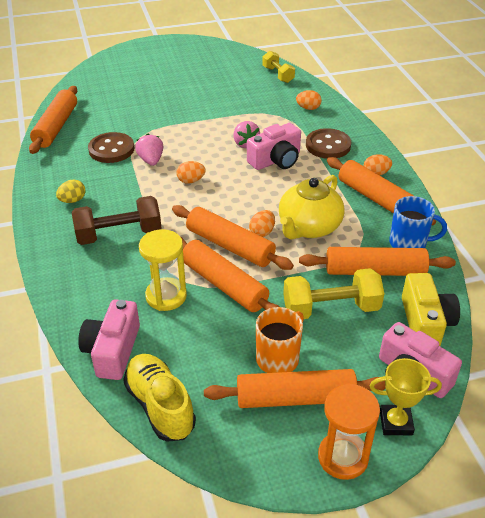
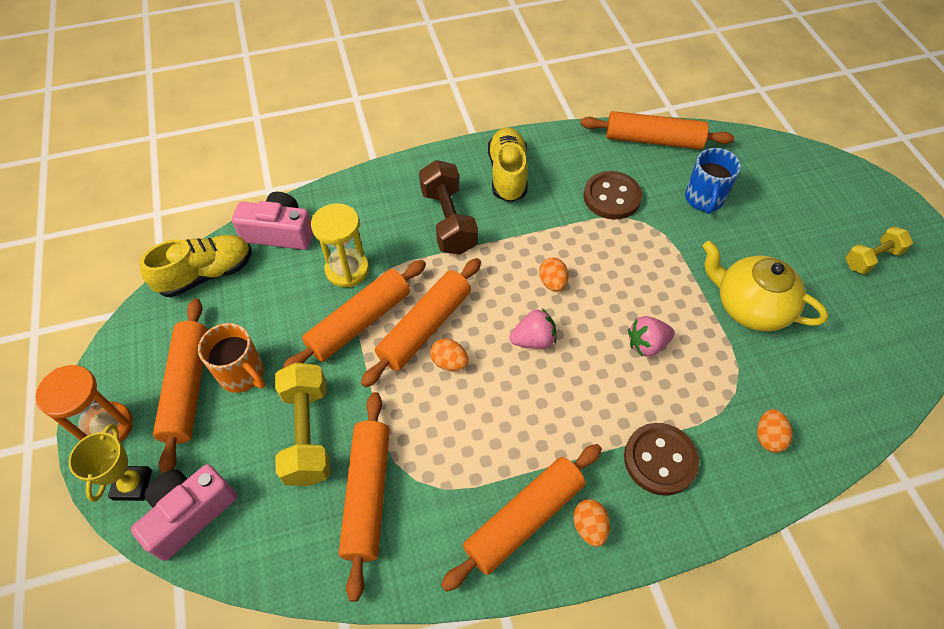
camera: 90 degrees right, 15 degrees up
(72, 200) = (507, 174): yellow egg -> yellow shoe
(151, 160) = (593, 238): pink strawberry -> pink strawberry (533, 340)
(276, 160) = (610, 383): pink camera -> none
(278, 75) = (869, 394): yellow dumbbell -> yellow dumbbell (871, 258)
(308, 227) = (458, 418): yellow teapot -> yellow teapot (750, 306)
(409, 243) = (420, 551): blue mug -> blue mug (704, 199)
(425, 322) = (268, 546): yellow camera -> none

